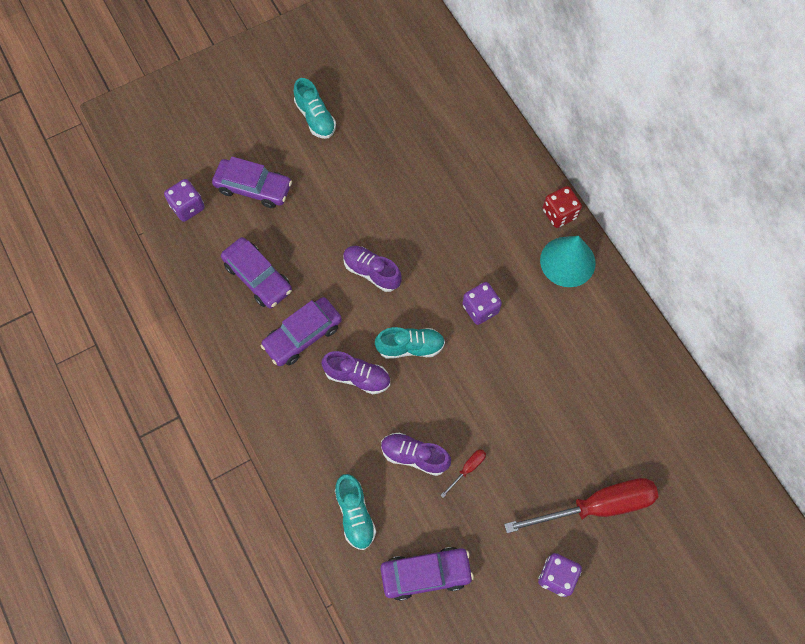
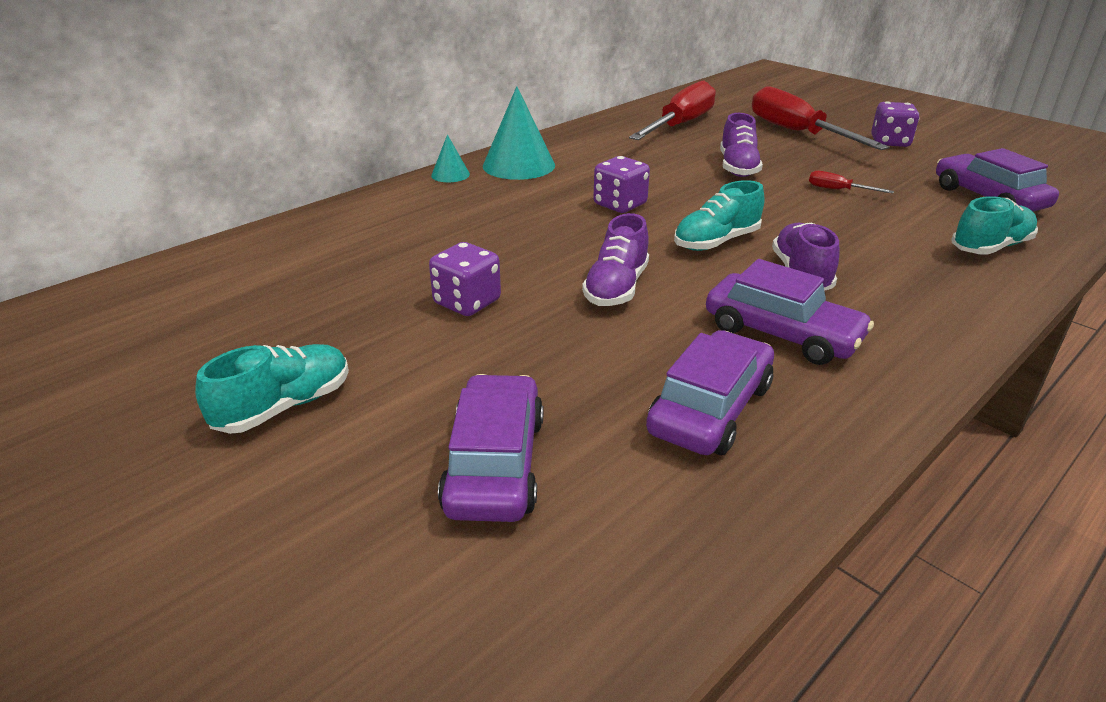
camera: 105 degrees left, 35 degrees down
(187, 207) = (595, 579): purple dice -> purple dice (467, 302)
(410, 347) = (716, 242): turquoise shoe -> turquoise shoe turned 105 degrees counterclockwise
(414, 456) = (863, 220): purple shoe -> purple shoe (737, 167)
(559, 214) = (450, 174): red dice -> turquoise cone
(636, 412) = (680, 125): none -> red screwdriver

